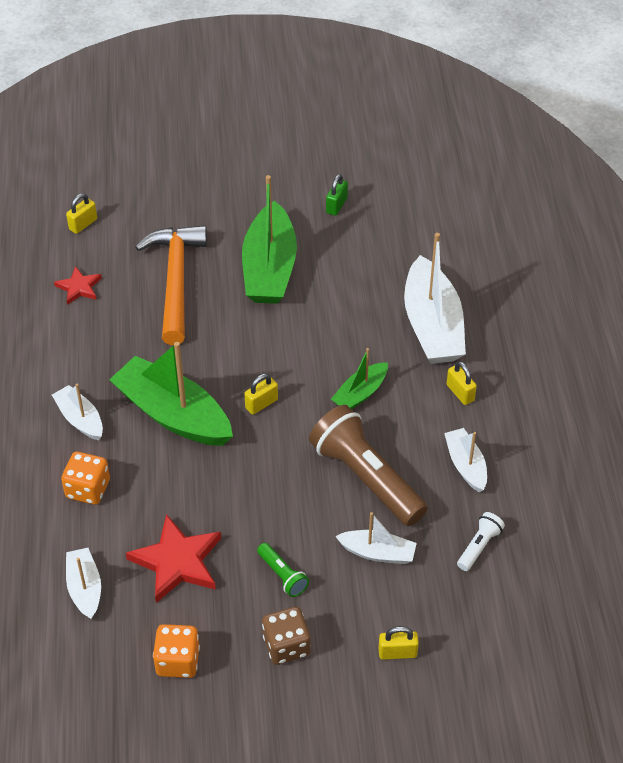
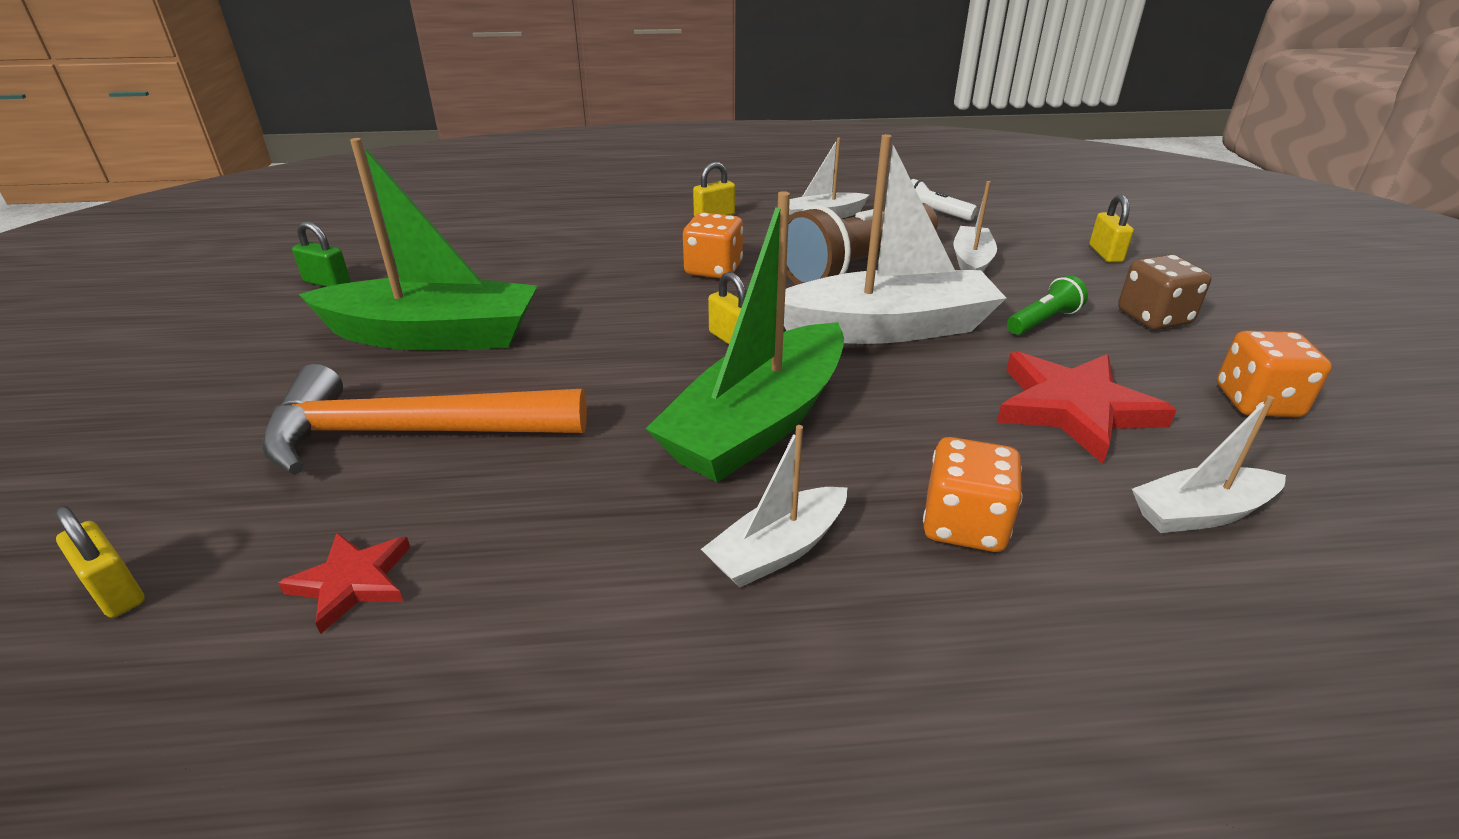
camera: 90 degrees left, 15 degrees down
(360, 393) = (713, 269): green boat -> orange dice
(432, 325) = (601, 227): white boat -> white boat (887, 328)

